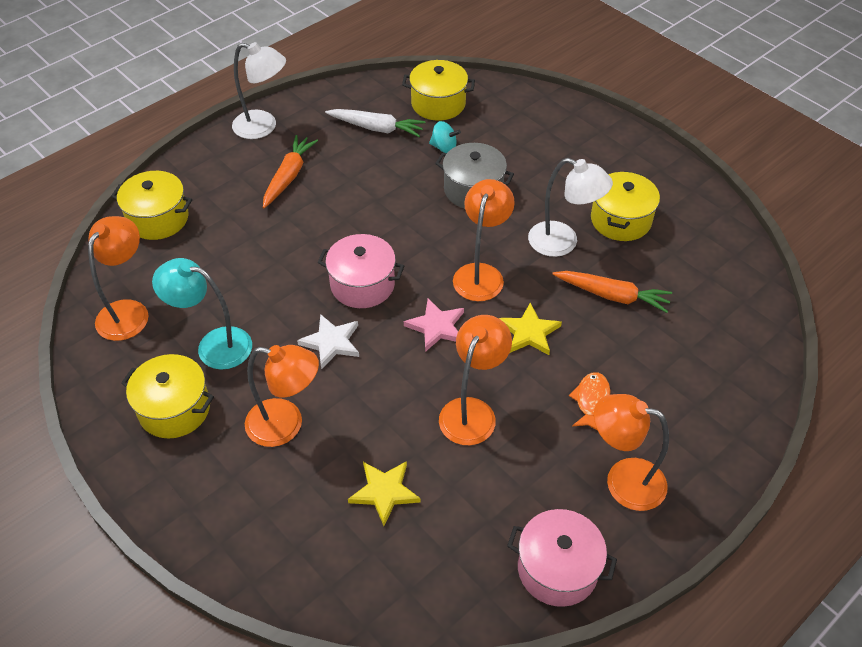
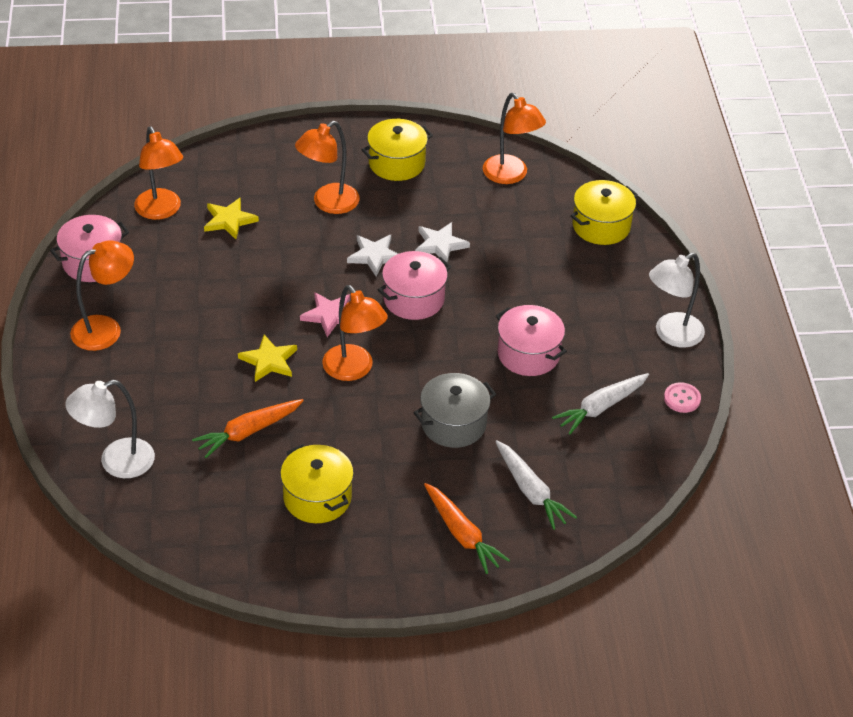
camera: 125 degrees right, 5 degrees down
(214, 345) = (434, 201): turquoise lamp -> none
(275, 306) = (440, 245): none -> white star
(289, 176) = (584, 319): orange carrot -> orange carrot (462, 534)
(327, 97) = (682, 399): none -> pink button
(359, 187) = (528, 354): none -> pink pot
(438, 104) = (599, 472): yellow pot -> none
(444, 147) = (529, 438): turquoise spinning top -> none
(472, 411) = (239, 291): orange lamp -> orange lamp (161, 211)
(490, 125) = (530, 491): none -> white carrot
(563, 243) = (333, 441): white lamp -> white lamp (116, 462)
(591, 401) = (177, 354): orange fish -> none

